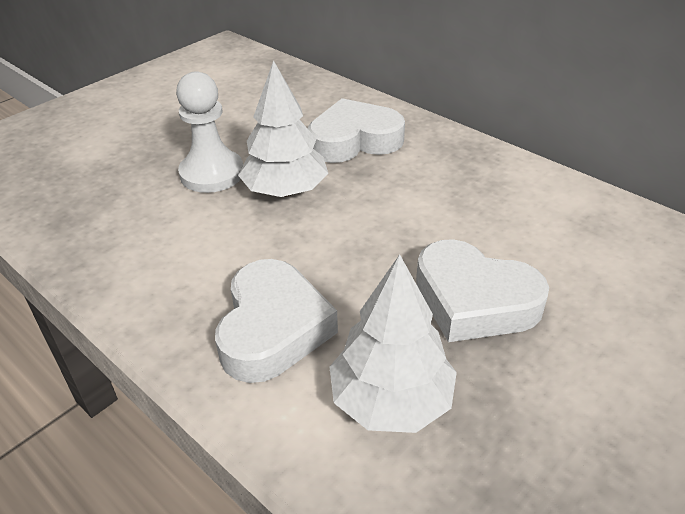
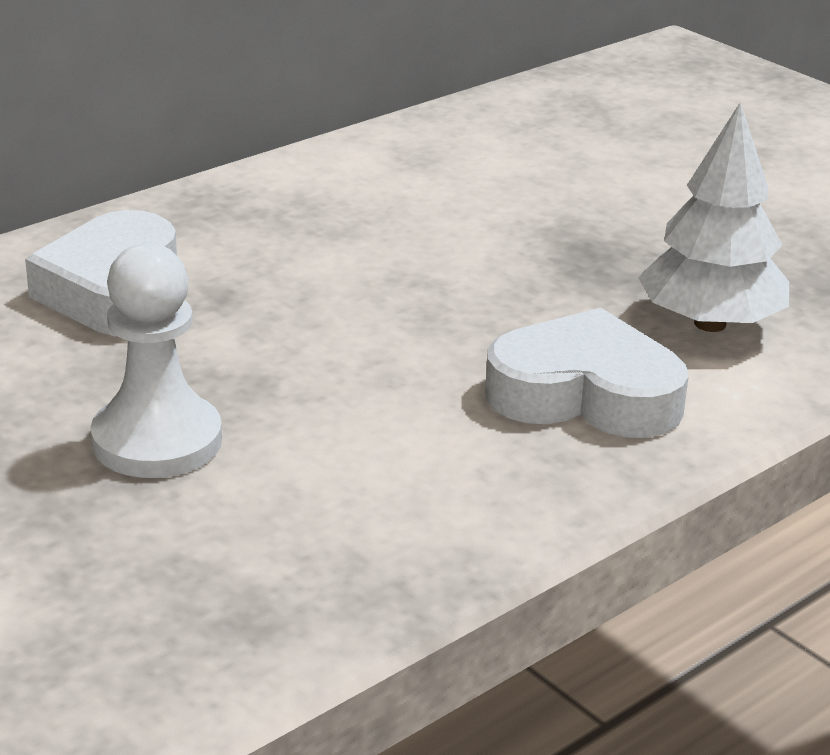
camera: 85 degrees left, 10 degrees down
(285, 191) = (249, 367): white tree -> none
(474, 300) = (549, 252): white heart -> none

